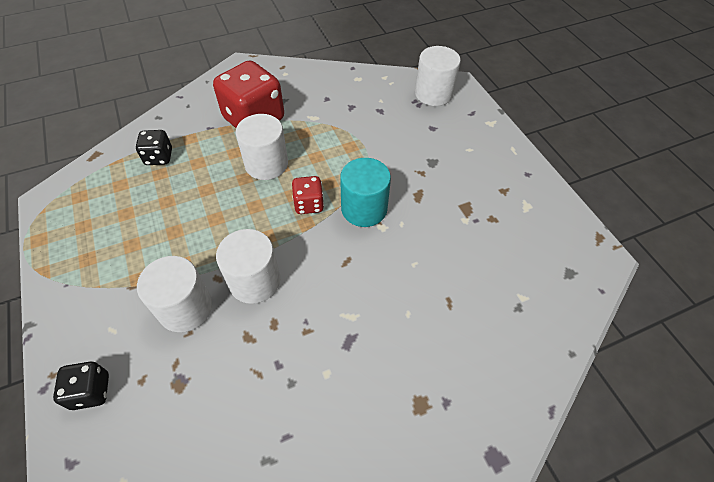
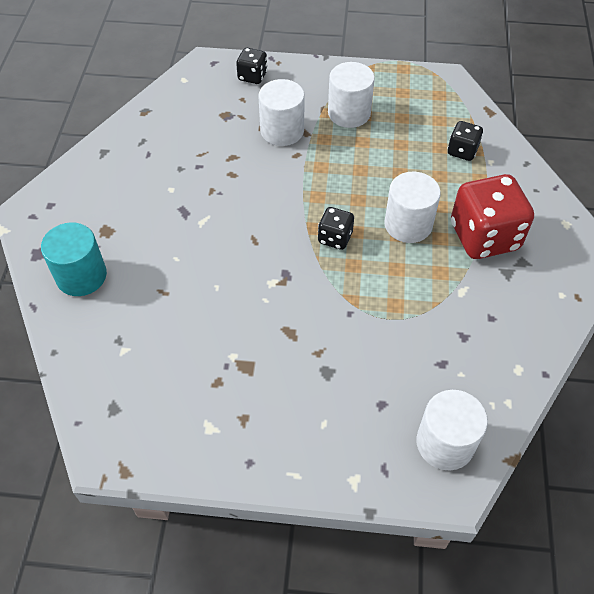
camera: 120 degrees right, 0 degrees up
(254, 281) = (277, 175): white cylinder -> white cylinder (349, 113)
(309, 204) = (335, 238): red dice -> black dice
(364, 209) = (302, 277): turquoise cylinder -> turquoise cylinder (81, 276)

